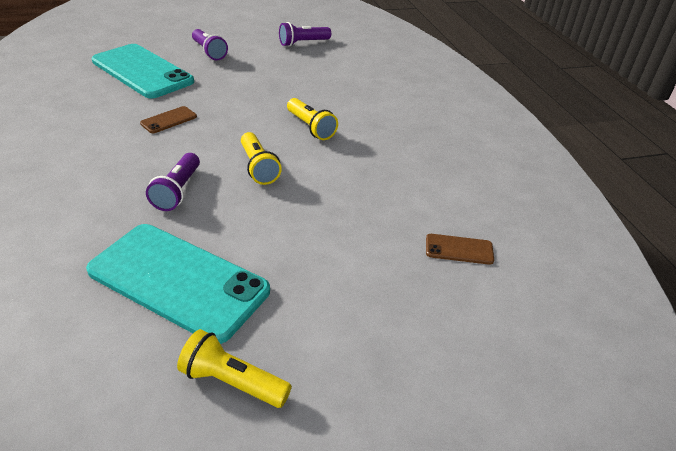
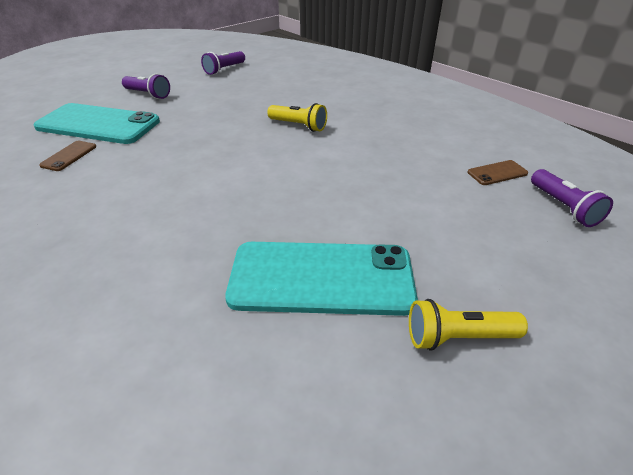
camera: 25 degrees left, 0 degrees up
(169, 120) = (168, 155): brown phone -> brown phone (69, 156)
(177, 191) = (240, 207): purple flashlight -> purple flashlight (563, 207)
(258, 167) = (289, 167): yellow flashlight -> none

